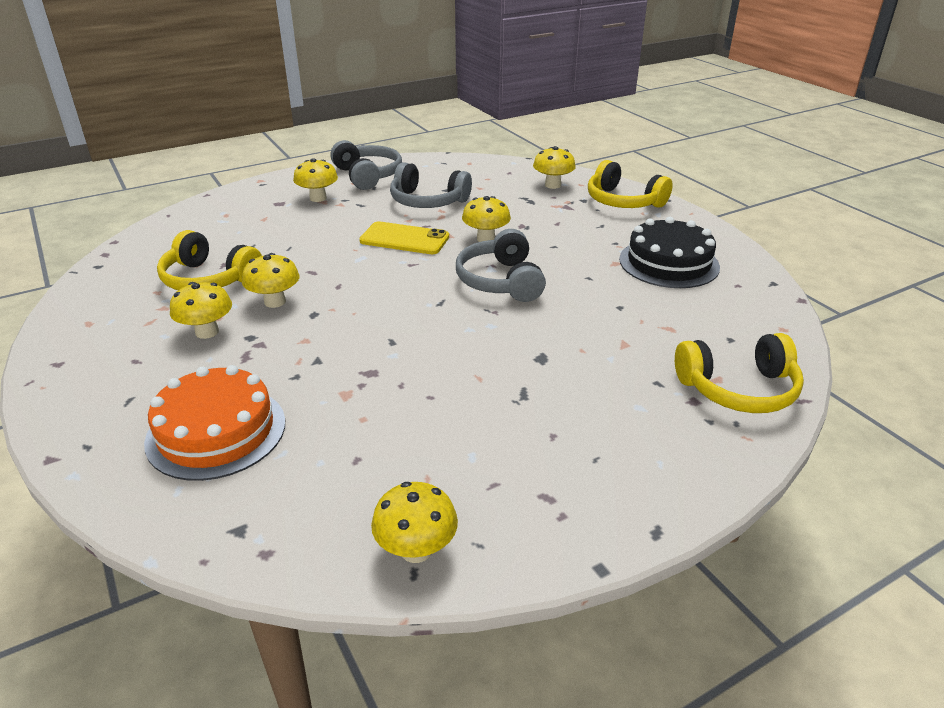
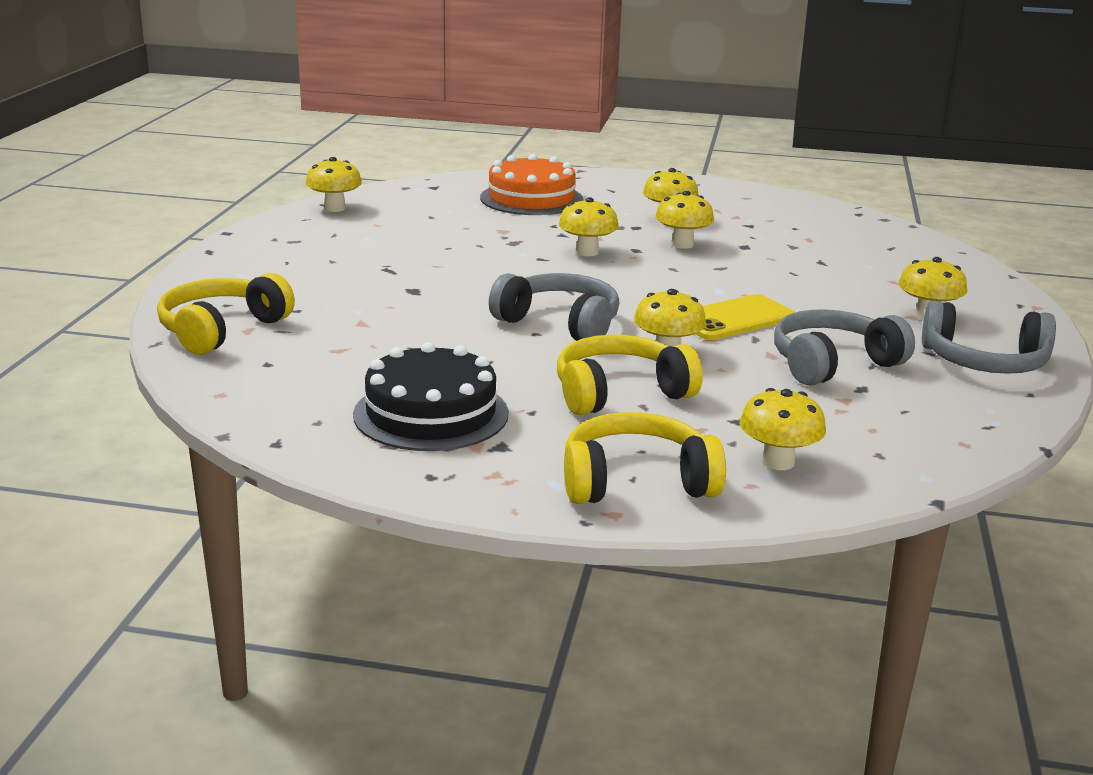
camera: 130 degrees right, 10 degrees down
(209, 279) = (767, 236): yellow headphones -> yellow headphones (620, 393)
(349, 330) = (587, 252): none -> yellow mushroom

